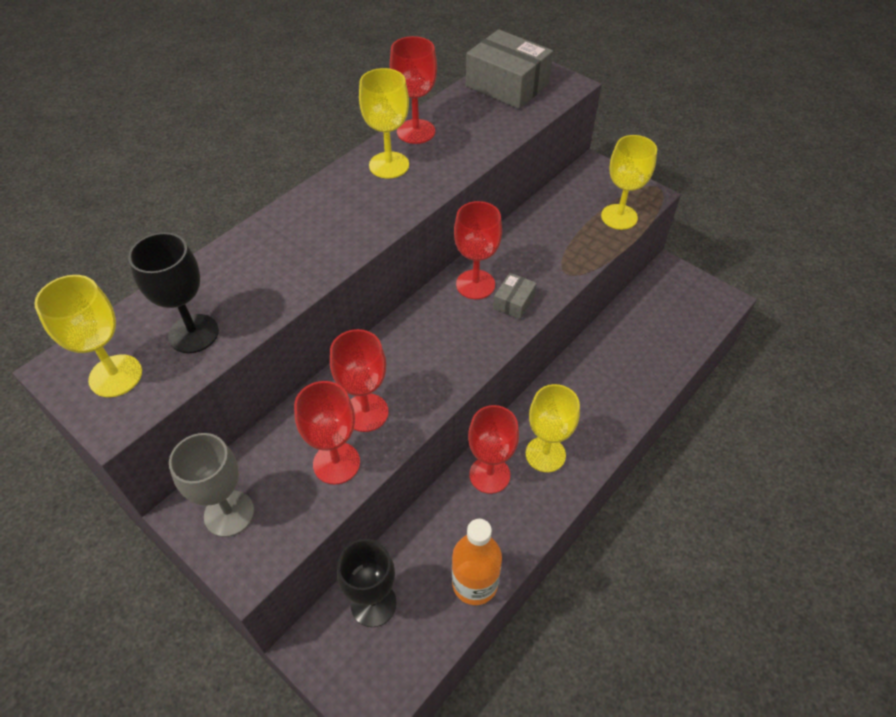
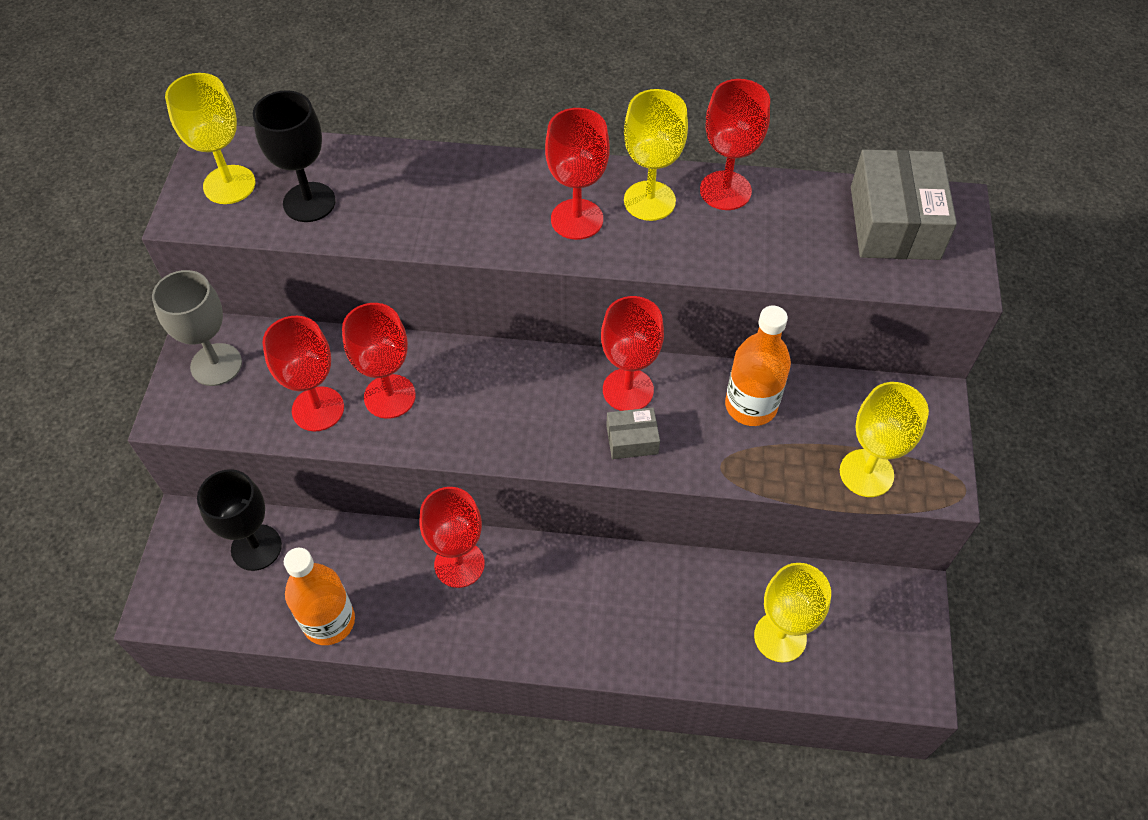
camera: 55 degrees right, 5 degrees up
(368, 203) = (577, 219): none -> red goblet
(535, 237) = (751, 406): none -> orange bottle
(545, 454) = (522, 603): yellow goblet -> yellow goblet (780, 637)

